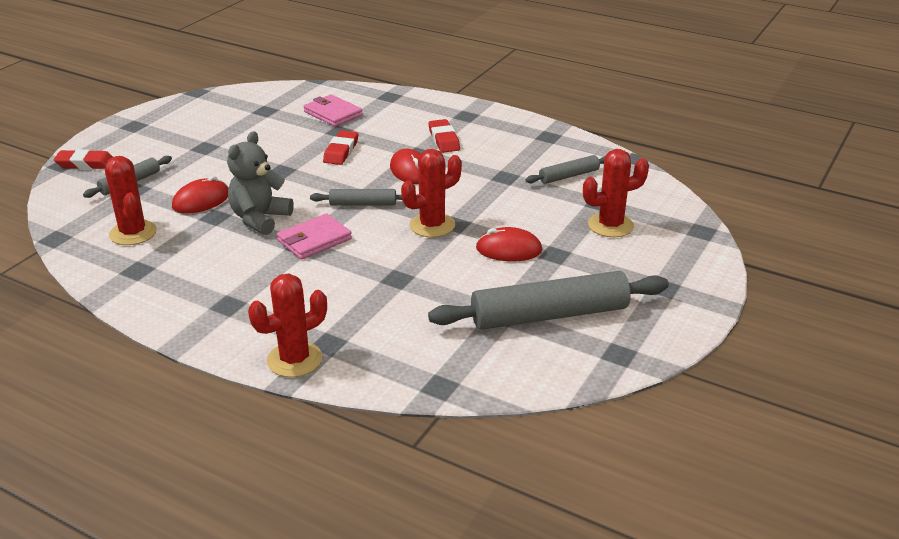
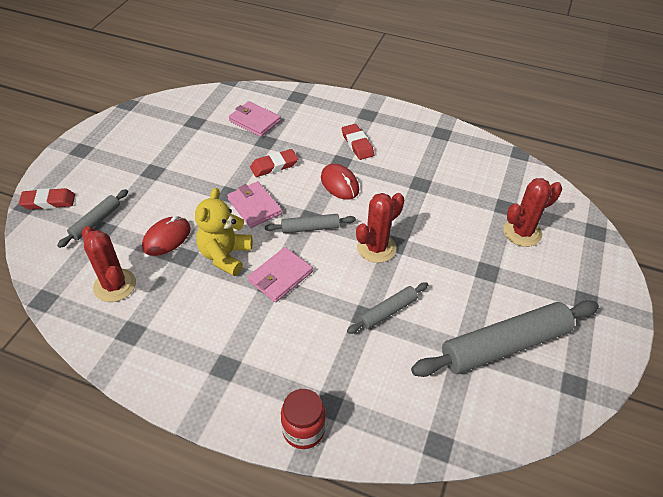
camera: 10 degrees left, 15 degrees up
(260, 219) = (225, 255): grey teddy bear -> yellow teddy bear
(294, 360) = (303, 430): red cactus -> red jar
(306, 182) = (254, 206): none -> pink wallet
(341, 151) = (274, 166): red eraser -> red eraser turned 60 degrees clockwise
(508, 249) = (448, 270): red mouse -> none
(569, 176) = (472, 178): grey rolling pin -> grey rolling pin (388, 311)

